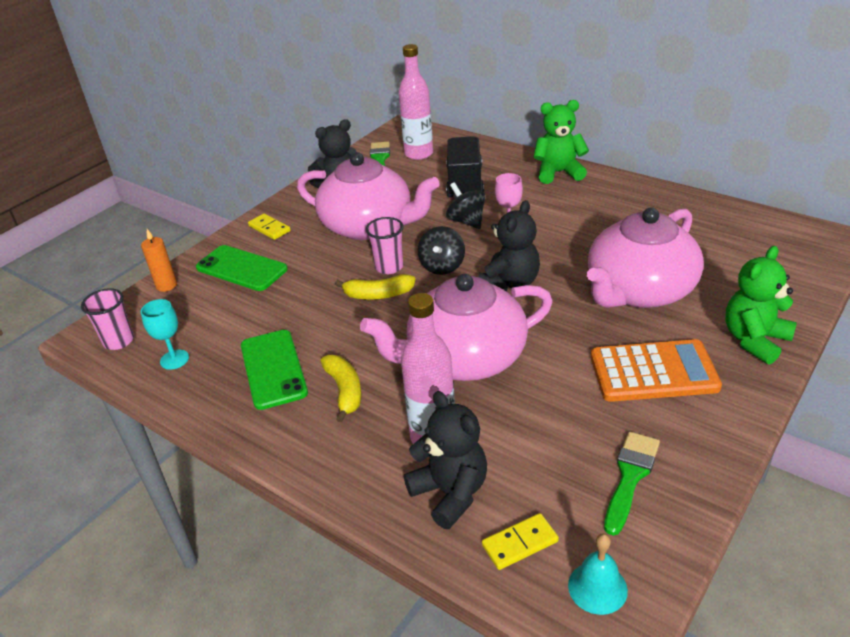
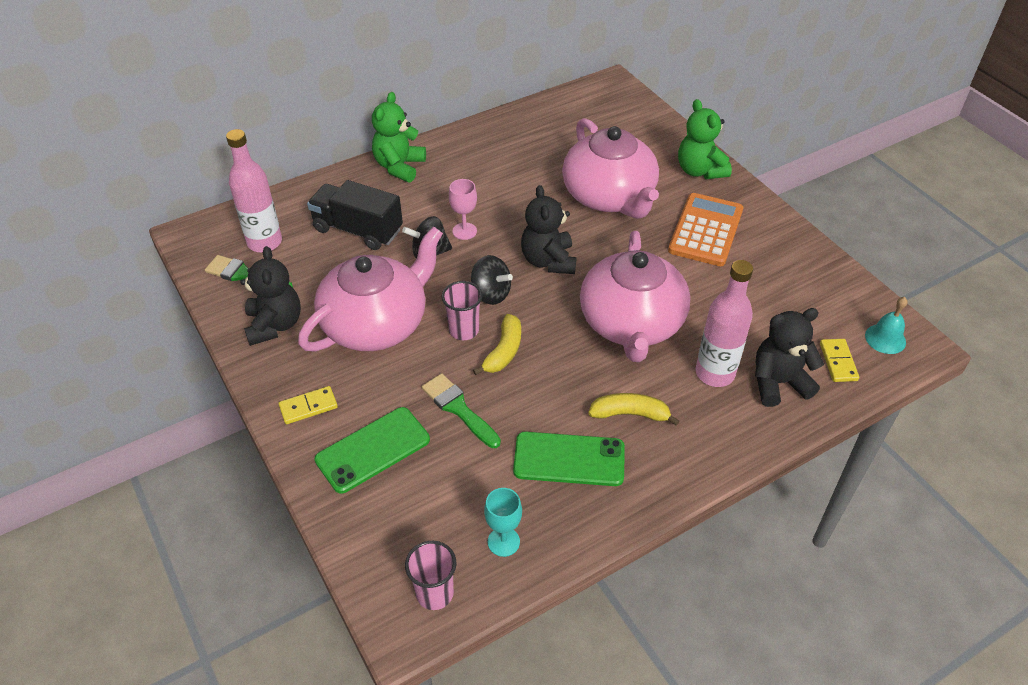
camera: 70 degrees left, 10 degrees up
(166, 285) = (353, 529): orange candle -> none
(510, 283) = (548, 261): black teddy bear -> black teddy bear turned 150 degrees counterclockwise
(630, 476) = (800, 285): green brush -> green brush (458, 408)

